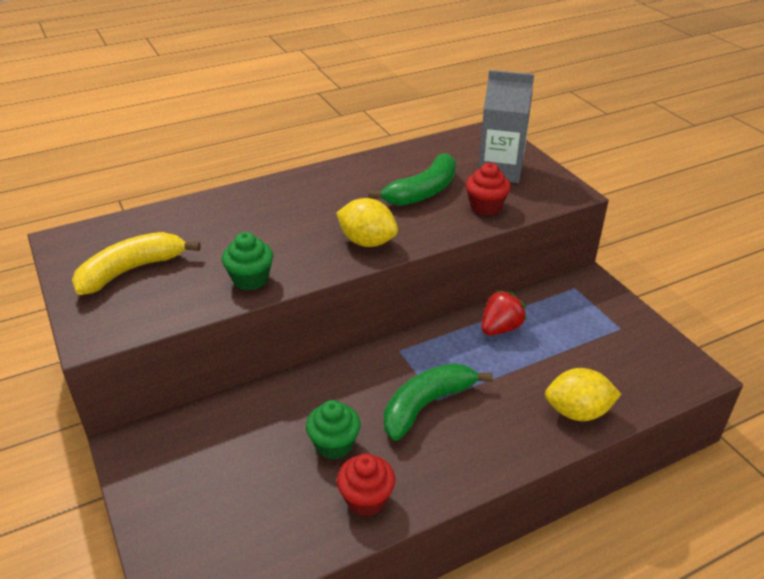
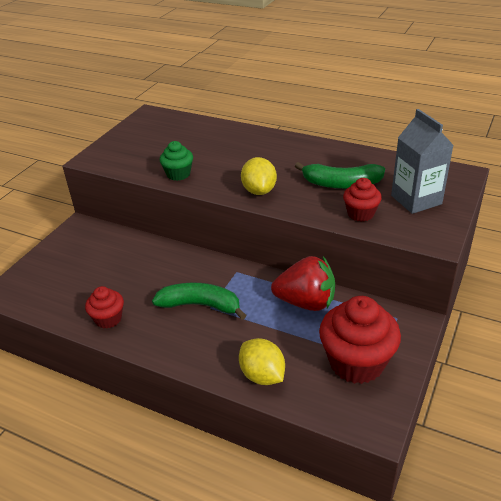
camera: 55 degrees right, 0 degrees up
(131, 270) = (146, 141): yellow banana -> none
(334, 444) = (137, 287): green cupcake -> none
(500, 328) = (306, 302): red strawberry -> red strawberry, size x1.57
(611, 342) = (356, 362): none -> red cupcake

